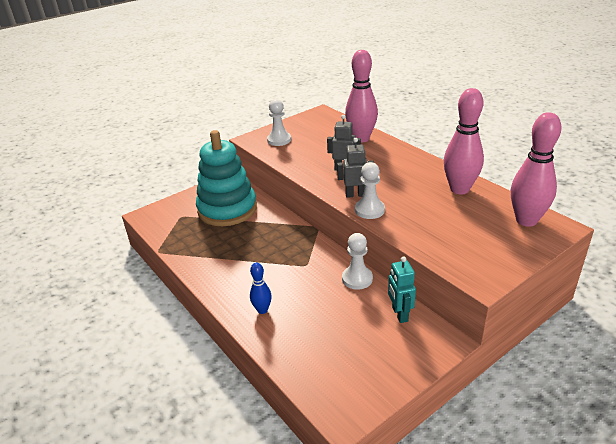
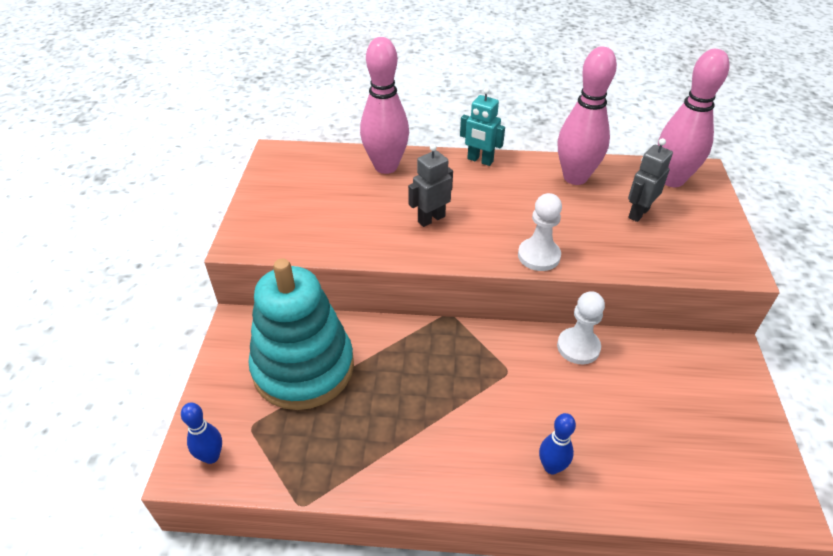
camera: 50 degrees left, 10 degrees up
(156, 217) = (211, 456): none -> blue bowling pin
(279, 140) = (285, 222): white pawn -> none
(355, 195) = (495, 245): grey robot -> grey robot (638, 213)
(399, 314) = (666, 356): turquoise robot -> turquoise robot (480, 160)

